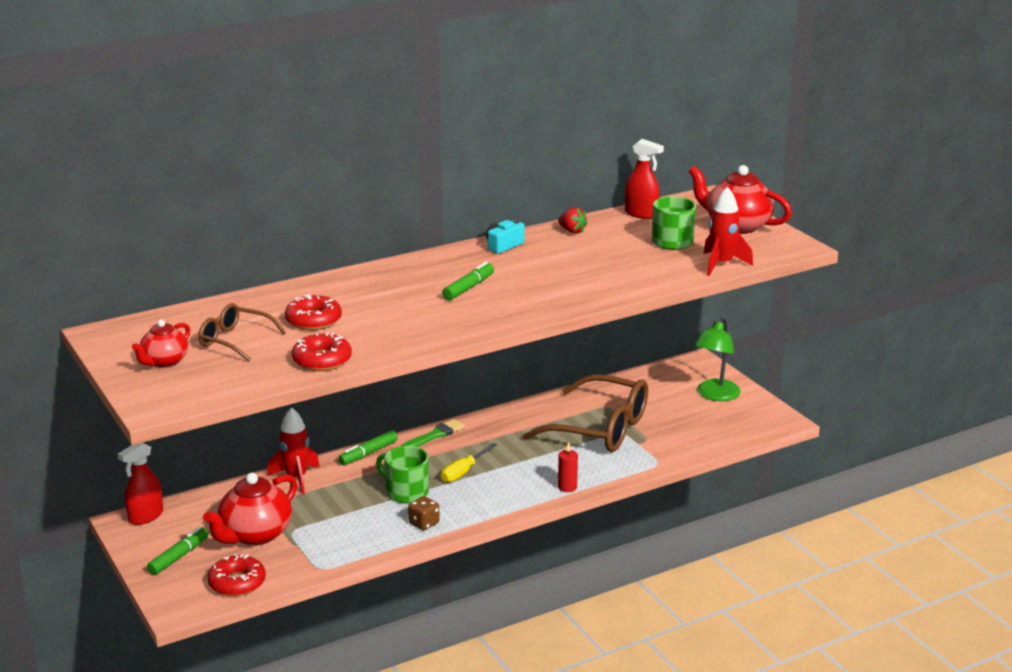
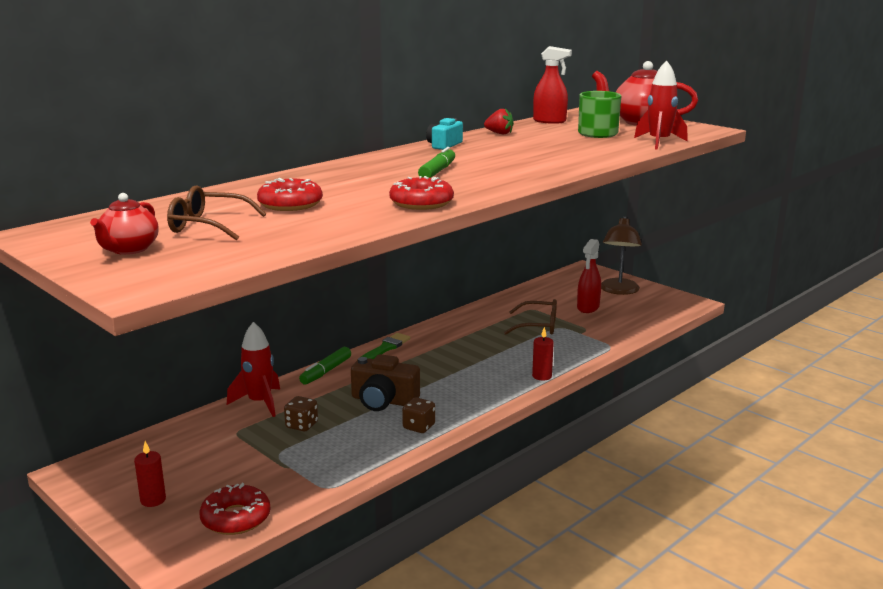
camera: 15 degrees left, 5 degrees down
(145, 516) = (98, 463): red spray bottle -> red spray bottle (588, 308)
(179, 557) = (153, 500): green marker -> red candle
(255, 535) = (236, 464): red teapot -> none
(322, 360) = (324, 232): red donut -> red donut (421, 203)
(323, 506) = (302, 425): none -> brown dice
(406, 492) = (383, 401): green mug -> brown camera
(463, 472) = (431, 375): yellow screwdriver -> none
(600, 429) = (538, 326): brown glasses -> brown glasses, size x0.53
(715, 395) = (618, 291): green lamp -> brown lamp

